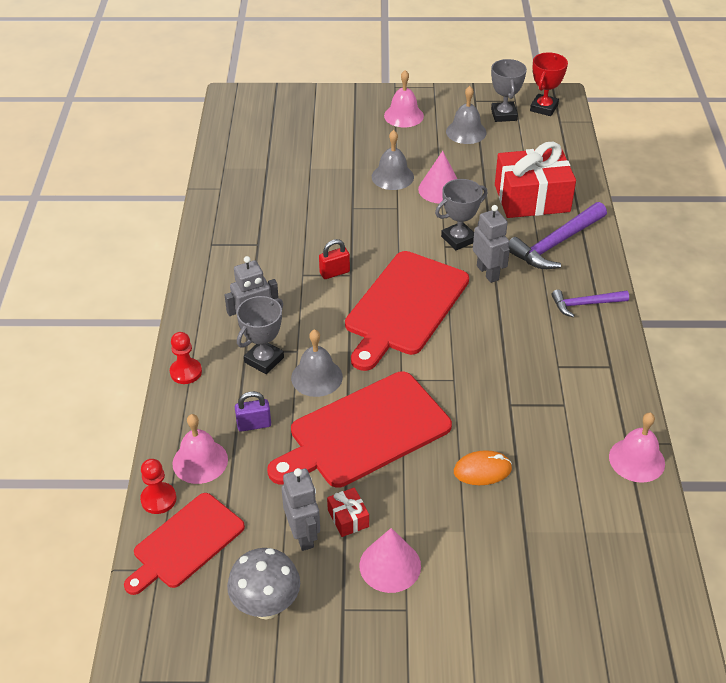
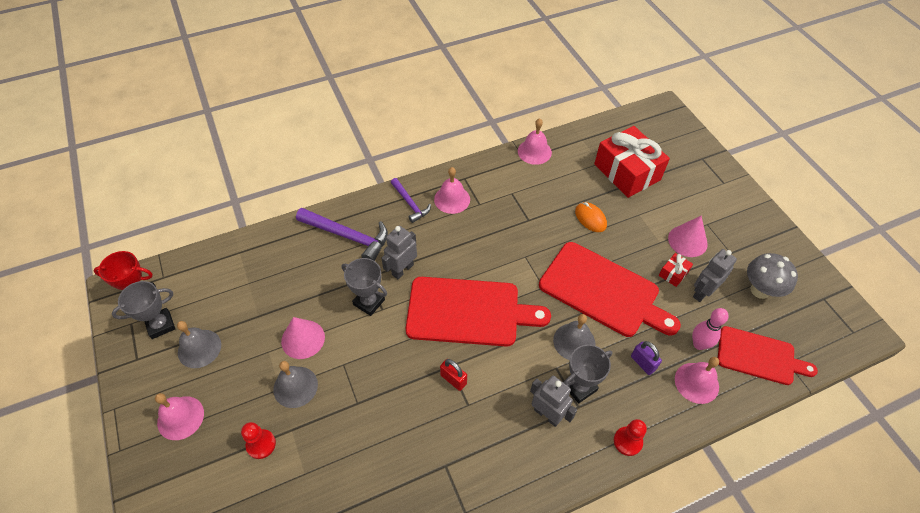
camera: 115 degrees left, 10 degrees up
(158, 499) = (744, 393): red pawn -> red pawn (261, 444)
(240, 490) = (699, 344): none -> pink bowling pin
(264, 360) = (579, 387): grey trophy -> grey trophy turned 45 degrees counterclockwise
(532, 198) = (293, 267): red gift -> red gift (627, 172)
(577, 343) = (452, 199): none -> pink bell

